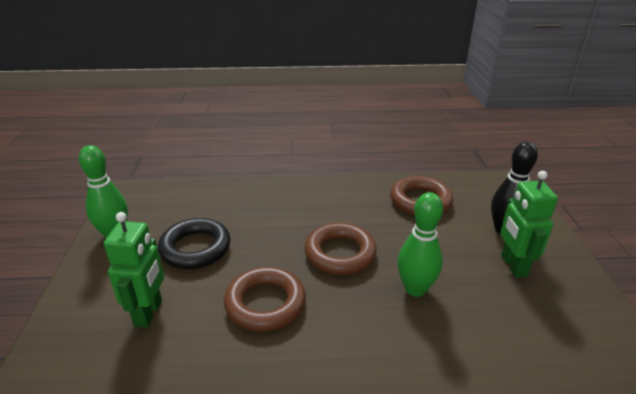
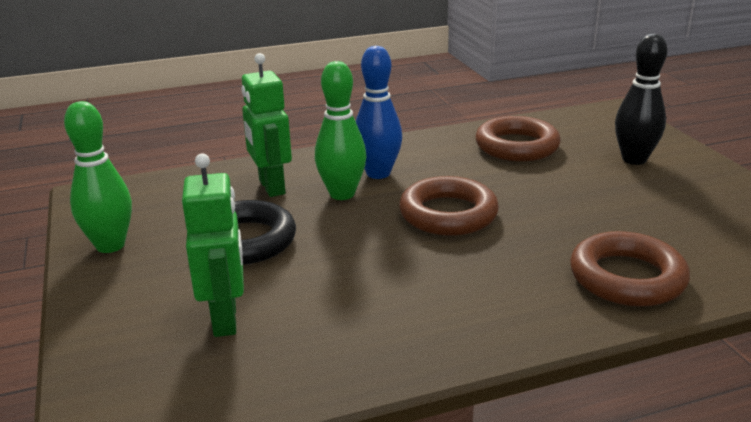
camera: 15 degrees left, 5 degrees down
(265, 303) = (383, 280): brown ring -> brown ring (627, 277)
(311, 207) = (378, 173): none -> blue bowling pin
(415, 289) = (564, 233): green bowling pin -> green bowling pin (342, 194)
(513, 266) = (665, 191): green robot -> green robot (271, 187)

